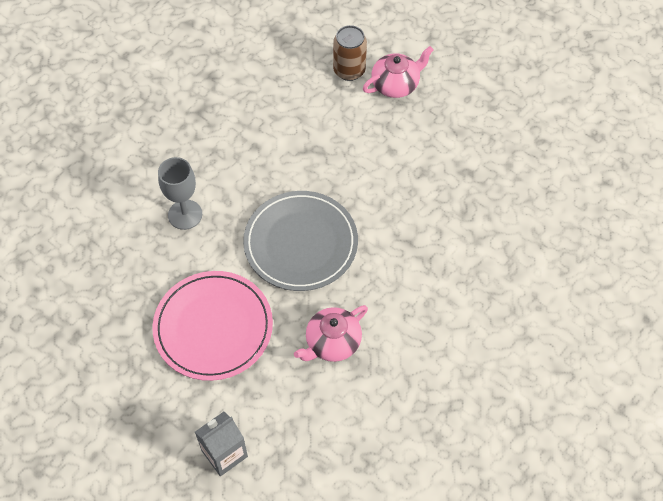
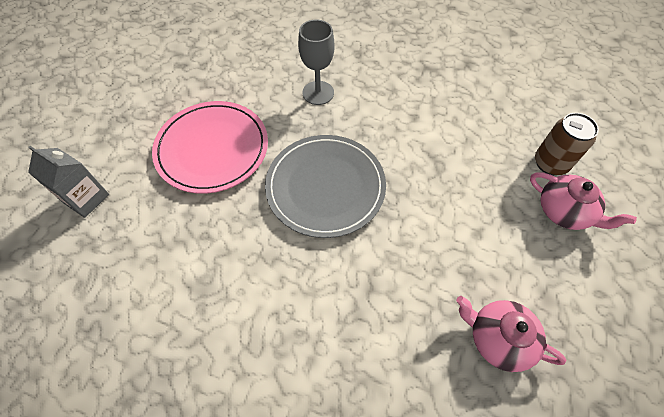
camera: 70 degrees right, 0 degrees up
(332, 342) = (222, 251): pink teapot -> pink teapot (498, 338)

